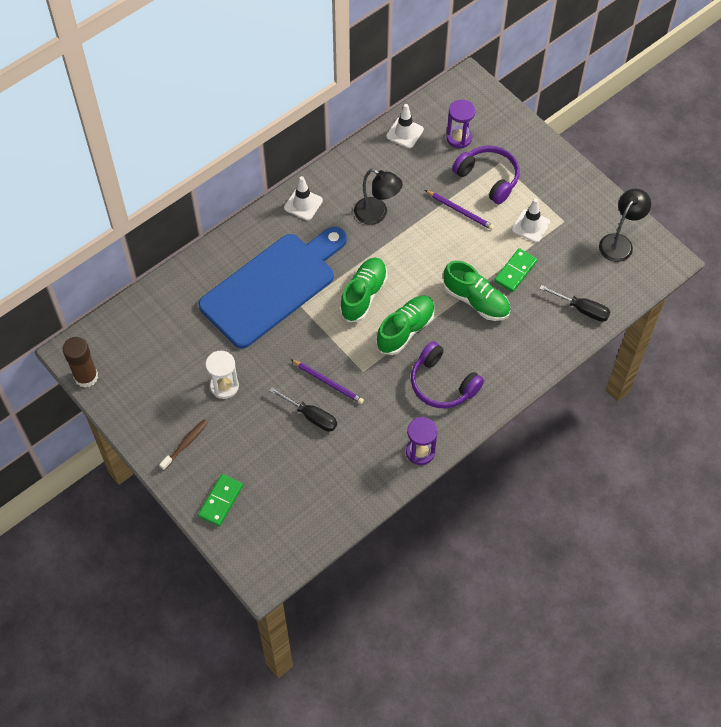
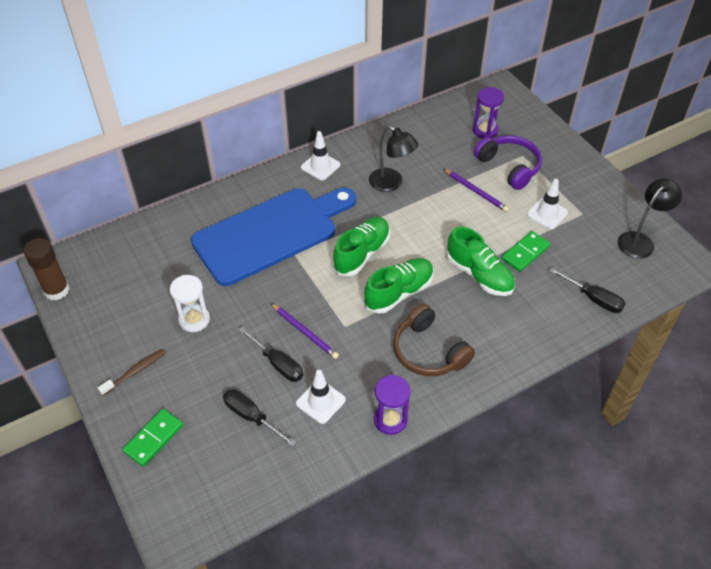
camera: 10 degrees right, 10 degrees down
(300, 468) = (251, 417): none -> black screwdriver
(404, 133) = (432, 120): white traffic cone -> white traffic cone (320, 401)
(442, 384) = (428, 351): purple headphones -> brown headphones

